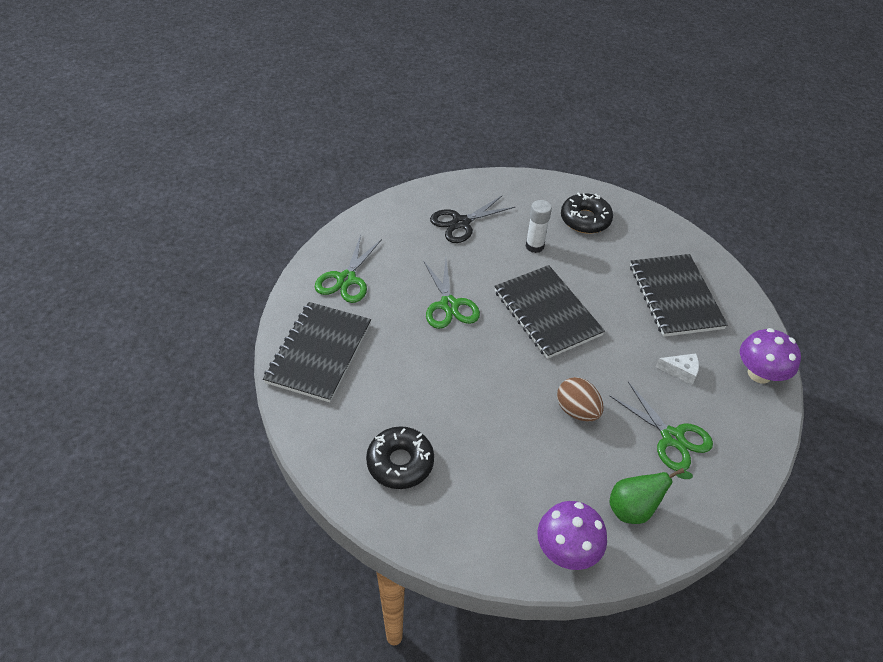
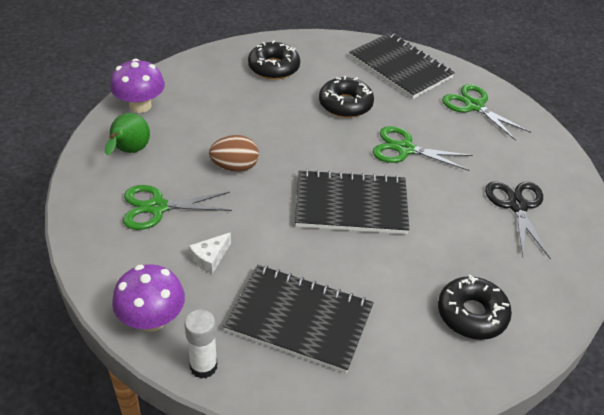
camera: 120 degrees right, 5 degrees down
(418, 371) = (345, 104): none -> black donut
(534, 246) = (450, 244): white glue stick -> white glue stick (203, 366)

